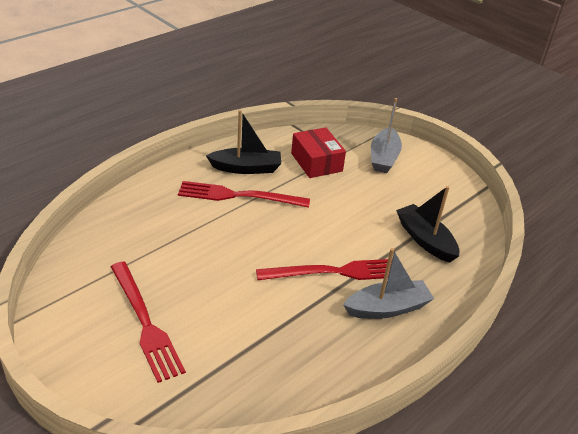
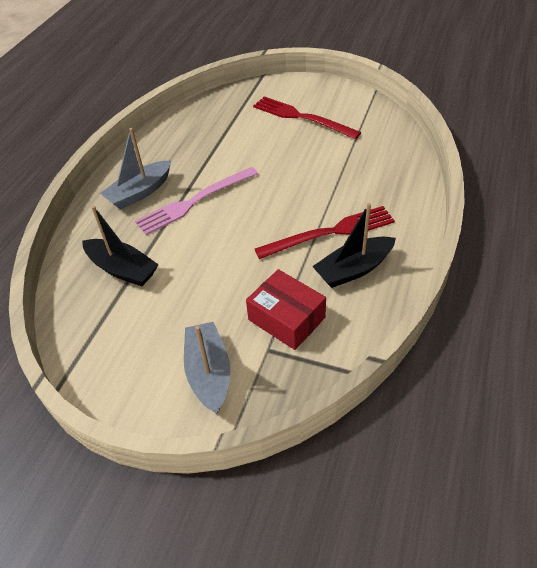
camera: 160 degrees right, 10 degrees up
(335, 272) = (194, 201): red fork -> pink fork

